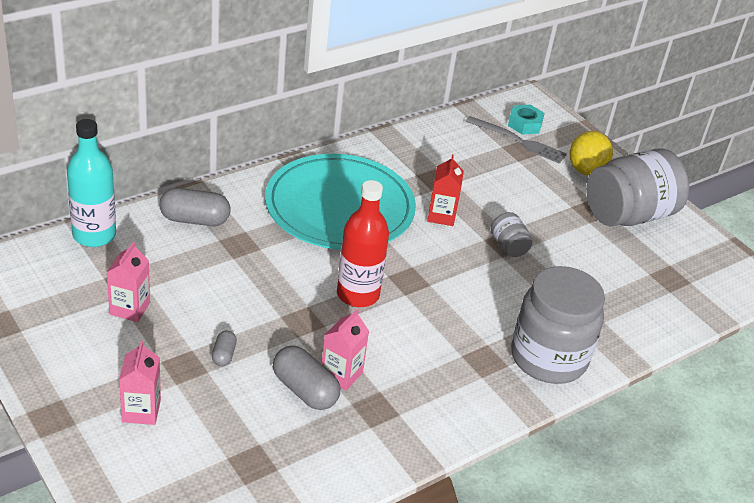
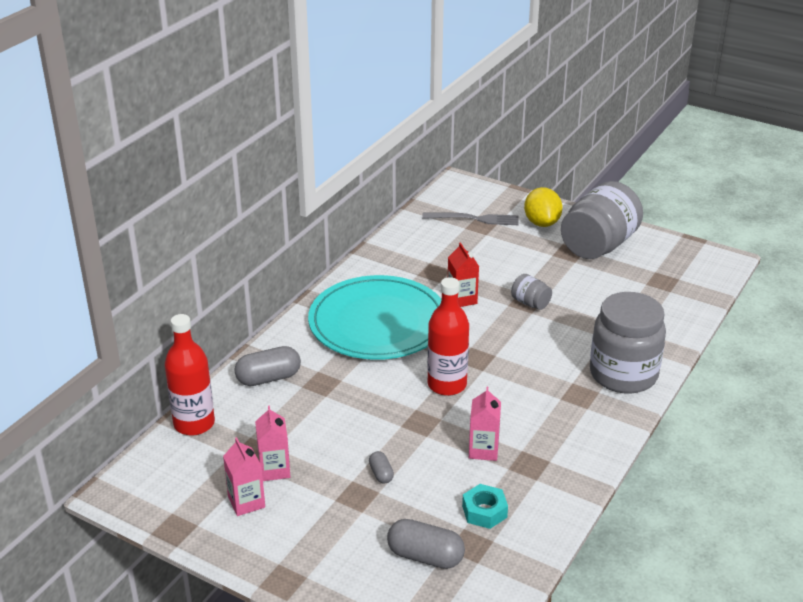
camera: 20 degrees left, 5 degrees down
(94, 235) = (194, 424): turquoise bottle -> red bottle
(141, 411) = (351, 544): pink carton -> pink carton (246, 502)
(304, 390) = (465, 474): grey capsule -> grey capsule (425, 556)
(525, 124) = (469, 204): turquoise nut -> turquoise nut (484, 511)

